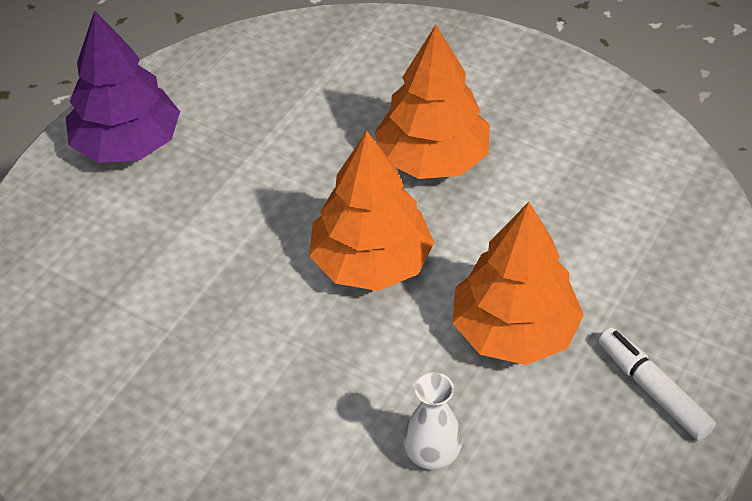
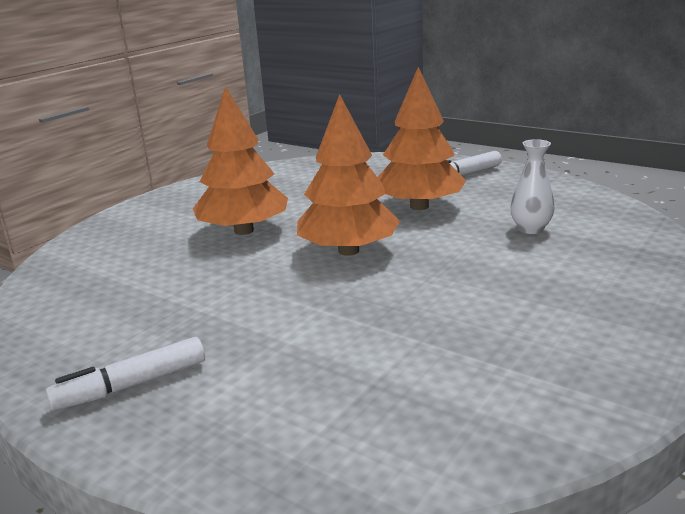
camera: 85 degrees left, 25 degrees down
(127, 144) = (131, 385): purple tree -> white marker

